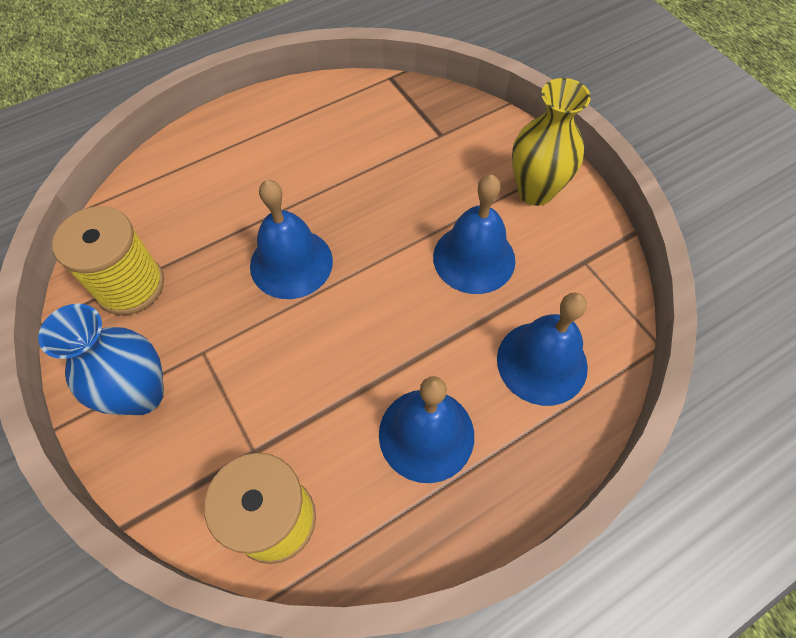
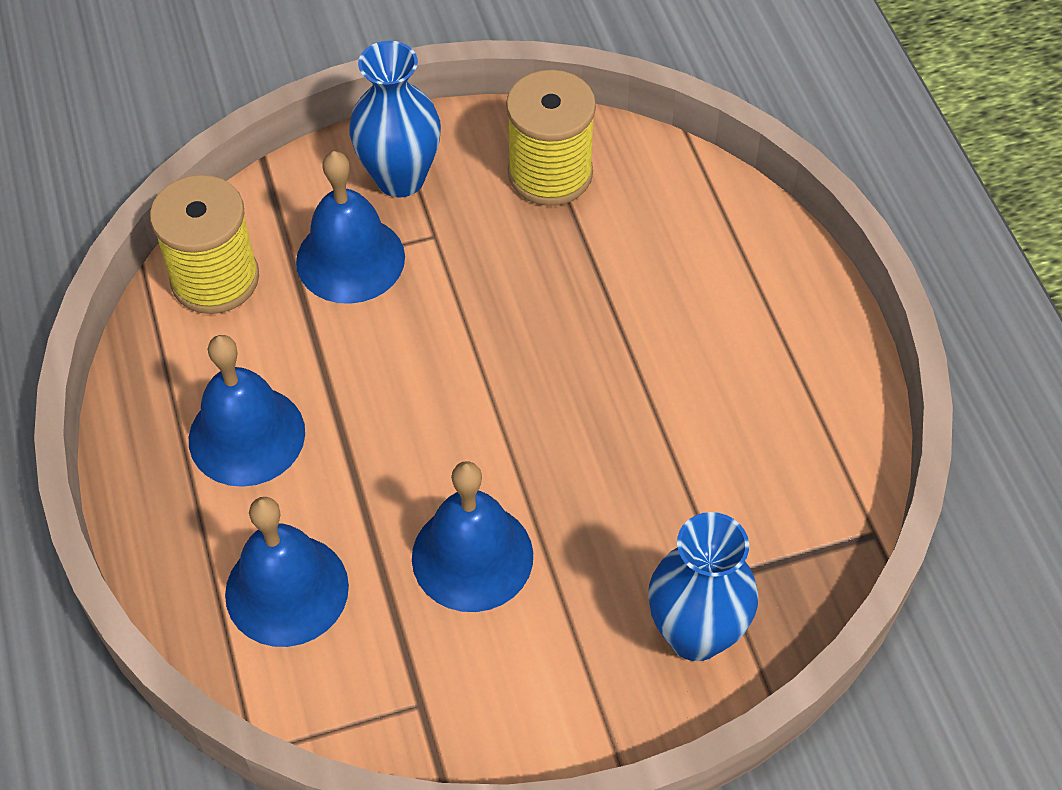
camera: 105 degrees right, 5 degrees down
(291, 263) = (532, 339): blue bell -> blue bell (350, 259)
(481, 140) = (695, 634): none -> blue vase
(535, 191) = (569, 680): yellow vase -> none

